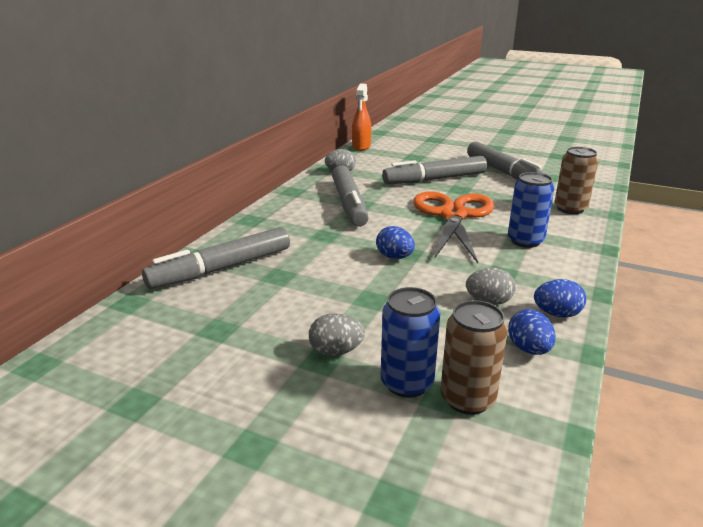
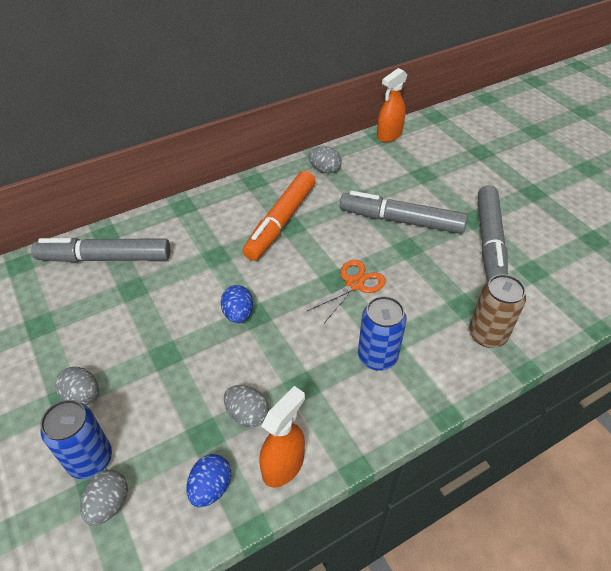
camera: 35 degrees right, 20 degrees up
(349, 204) = (281, 221): grey marker -> orange marker
(453, 215) = (354, 284): orange scissors -> orange scissors, size x0.53
(467, 399) = (109, 504): brown can -> grey egg
(557, 314) = (283, 465): blue egg -> orange spray bottle

